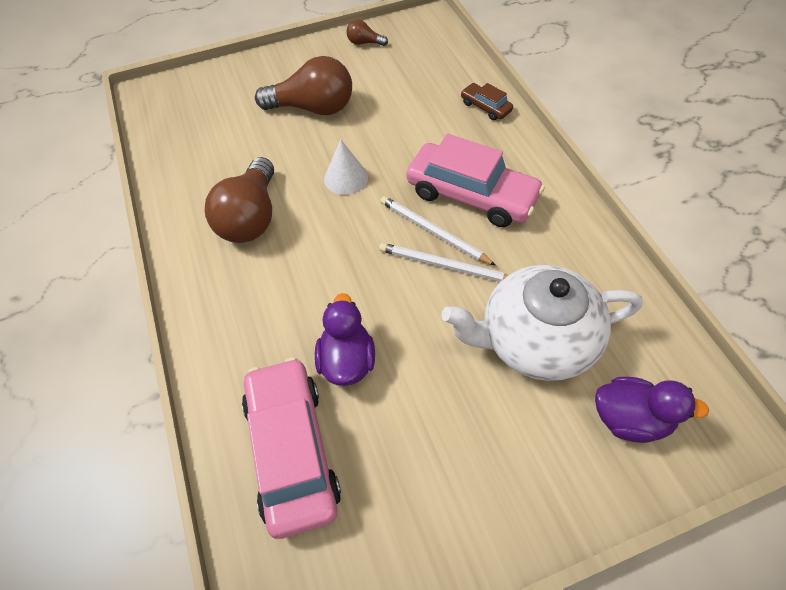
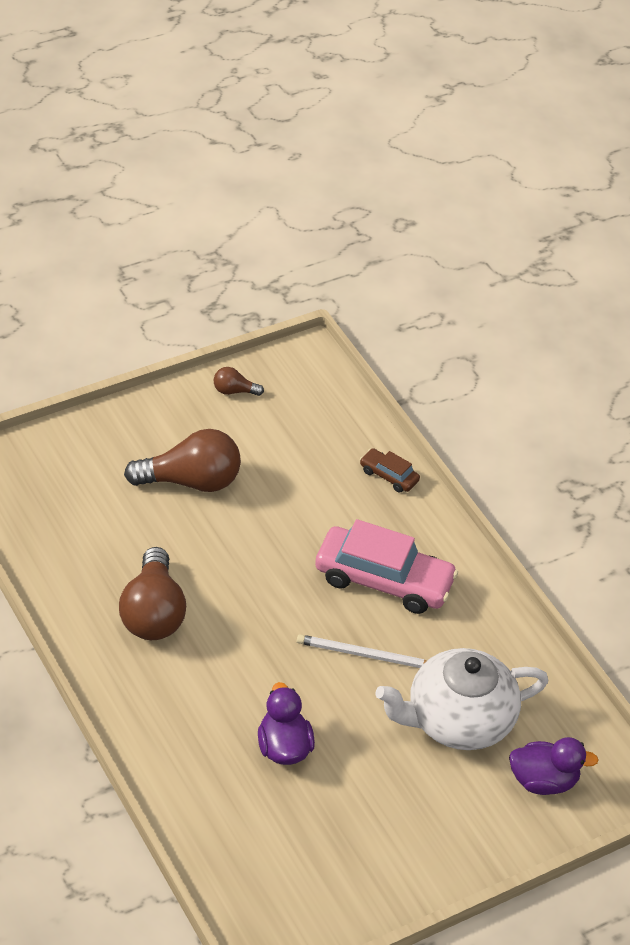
camera: 15 degrees left, 10 degrees down
(292, 450) = (249, 824): pink car -> none
(346, 178) = (246, 565): white cone -> none
(433, 232) = (348, 621): white pencil -> none

